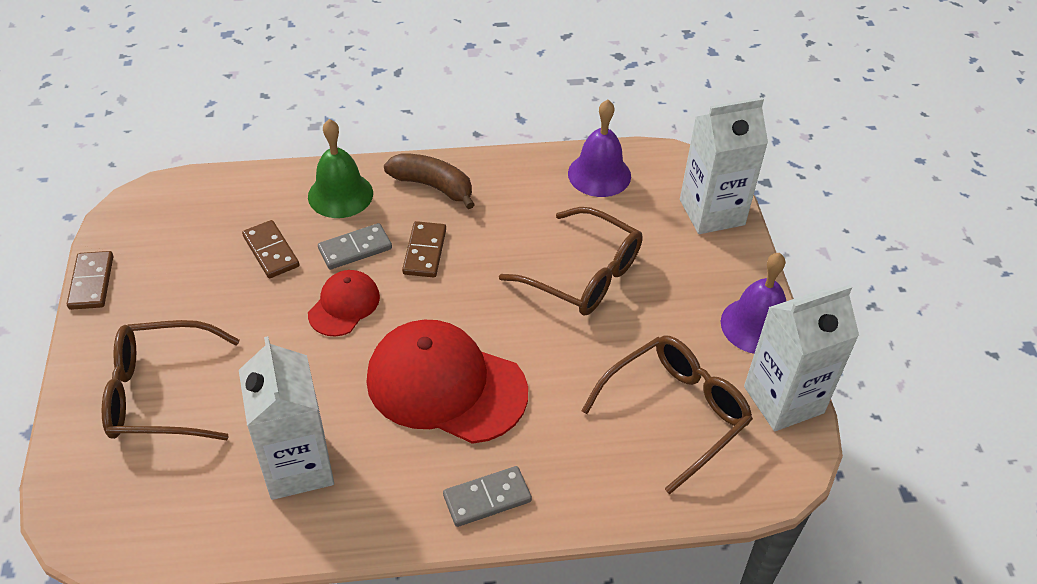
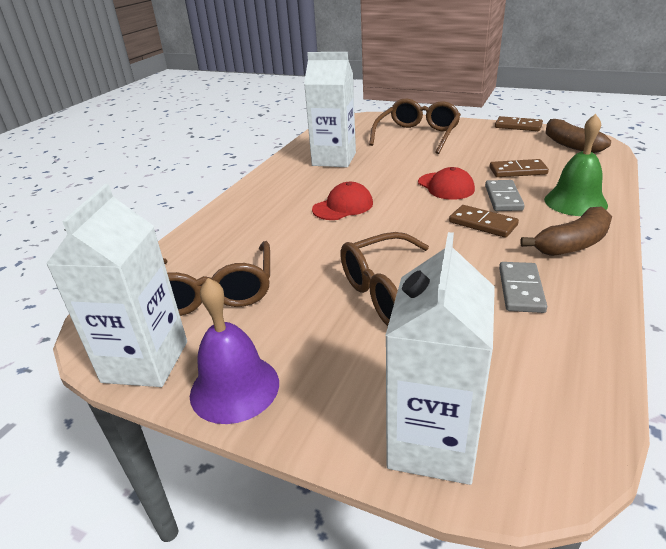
camera: 125 degrees right, 15 degrees down
(163, 219) = (570, 145): none -> brown banana
(445, 385) = (343, 206): red cap -> red cap, size x0.52
(487, 498) = (249, 202): grey domino -> grey domino (521, 289)
(599, 174) = (556, 360): purple bell -> none

